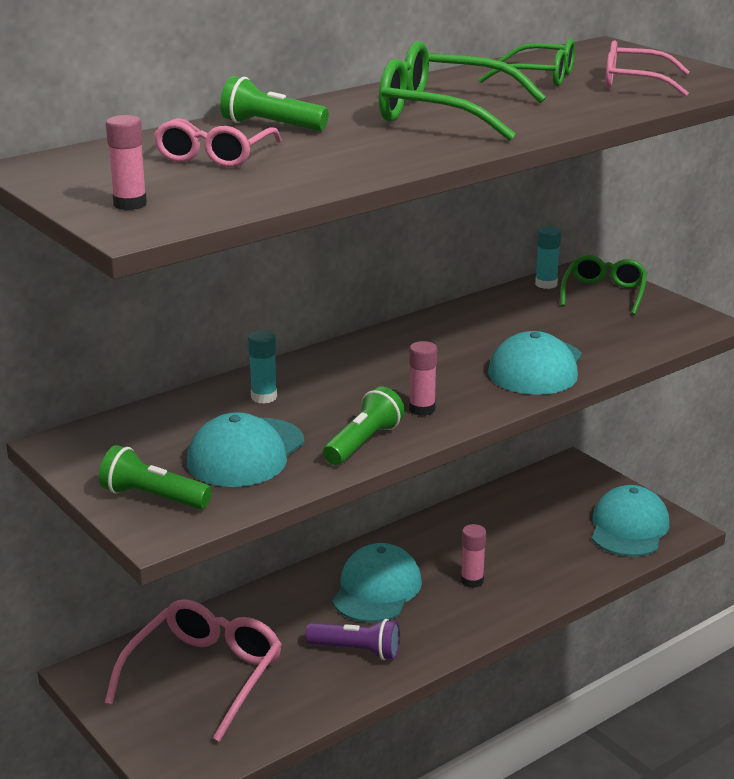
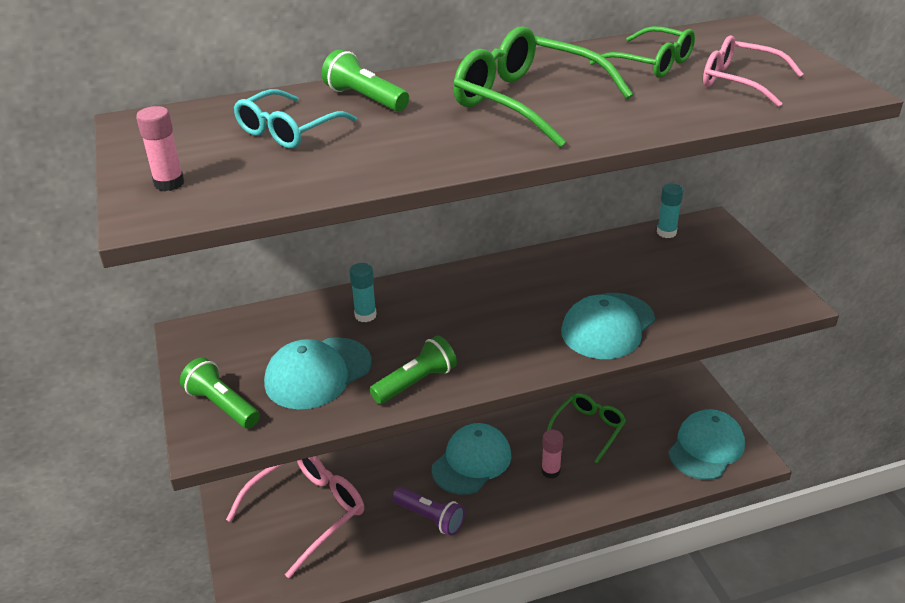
camera: 20 degrees right, 10 degrees up
(215, 155) = (289, 130): pink glasses -> turquoise glasses
(422, 409) = (484, 354): pink glue stick -> none
(604, 294) = (713, 252): green glasses -> green glasses (588, 429)

